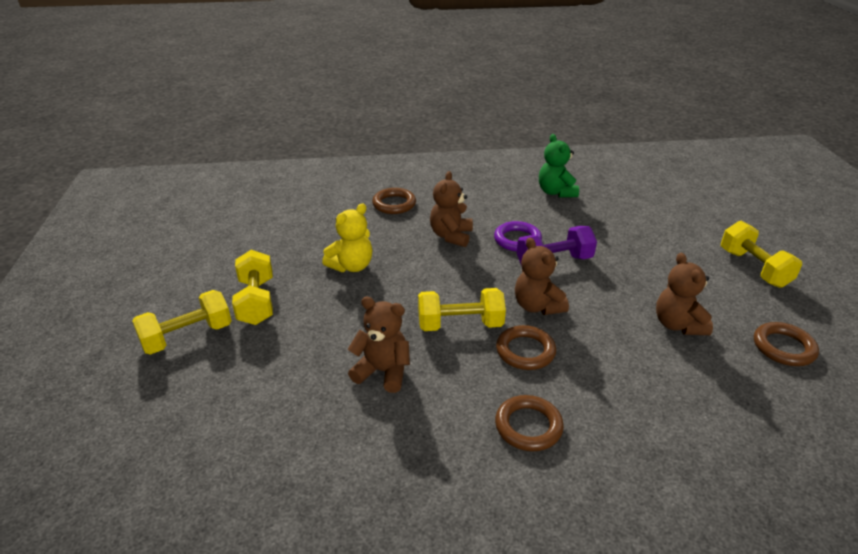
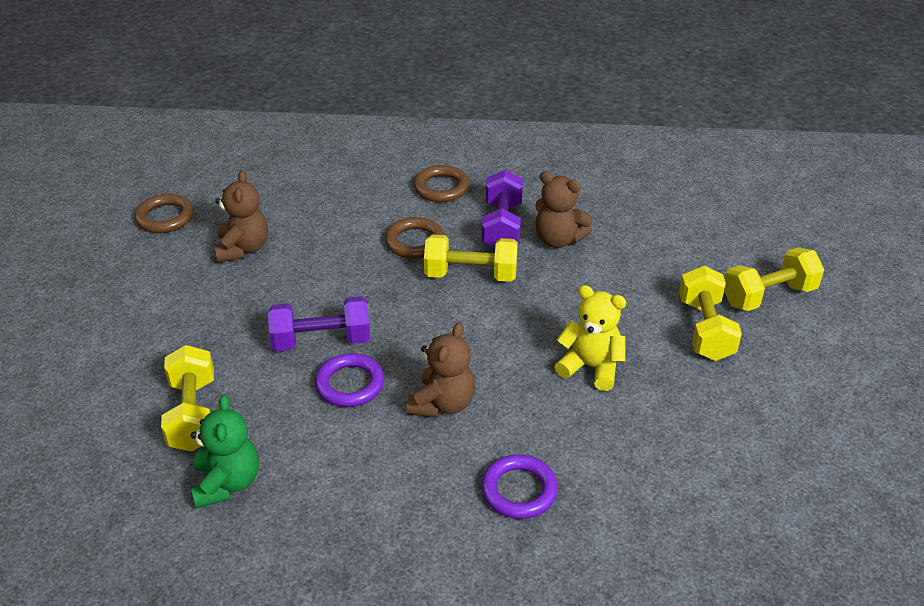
camera: 170 degrees left, 5 degrees up
(351, 266) = (591, 367): yellow teddy bear -> yellow teddy bear turned 60 degrees clockwise
(394, 204) = (519, 490): brown ring -> purple ring
(444, 380) = (502, 226): none -> purple dumbbell
(537, 306) = (377, 285): brown teddy bear -> none
(753, 268) = (84, 301): yellow dumbbell -> yellow dumbbell (193, 414)

